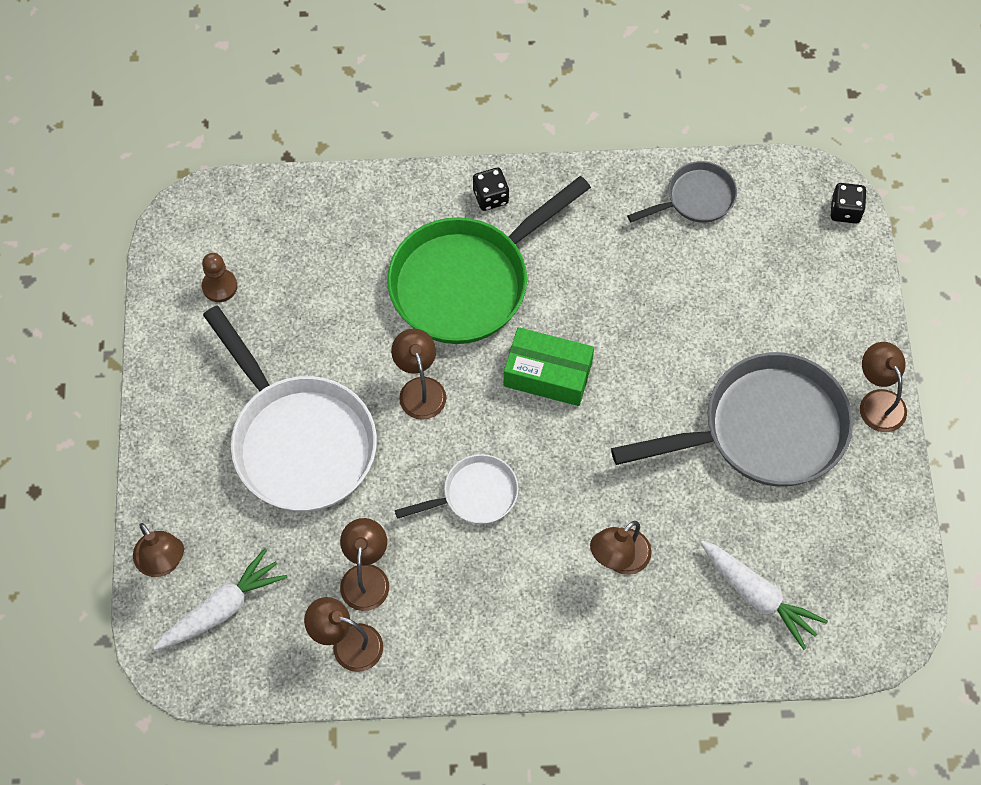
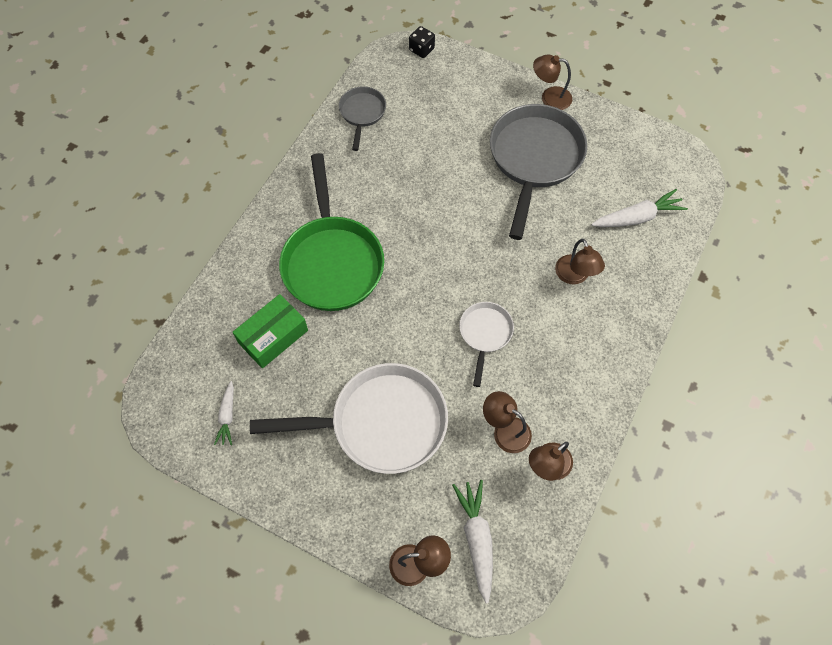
camera: 60 degrees left, 0 degrees up
(219, 286) = (227, 416): brown pawn -> white carrot
(420, 389) = (390, 328): brown lamp -> none
(490, 197) = (281, 217): black dice -> none
(548, 374) = (427, 250): green box -> green box (273, 336)

